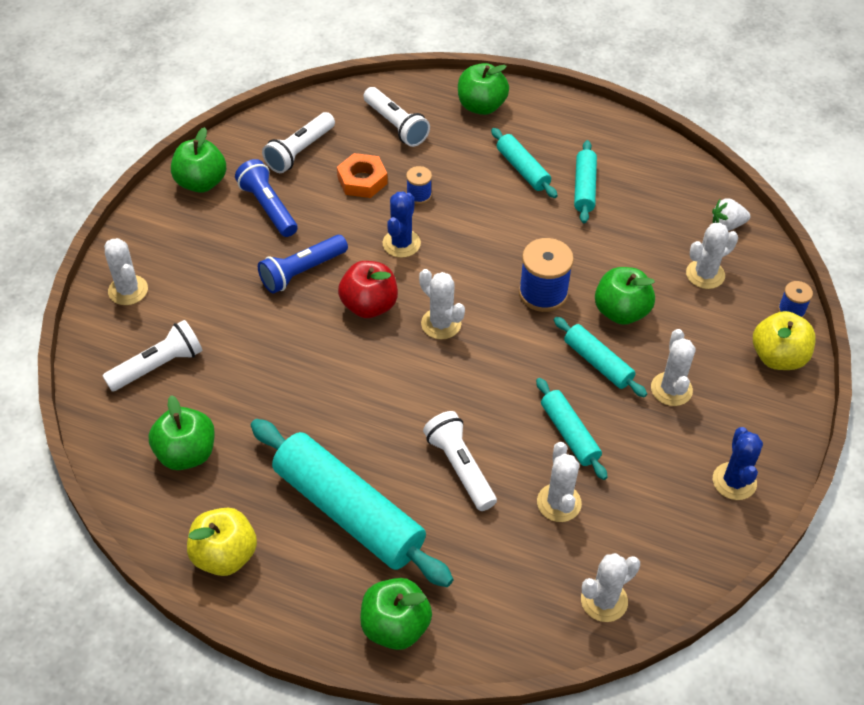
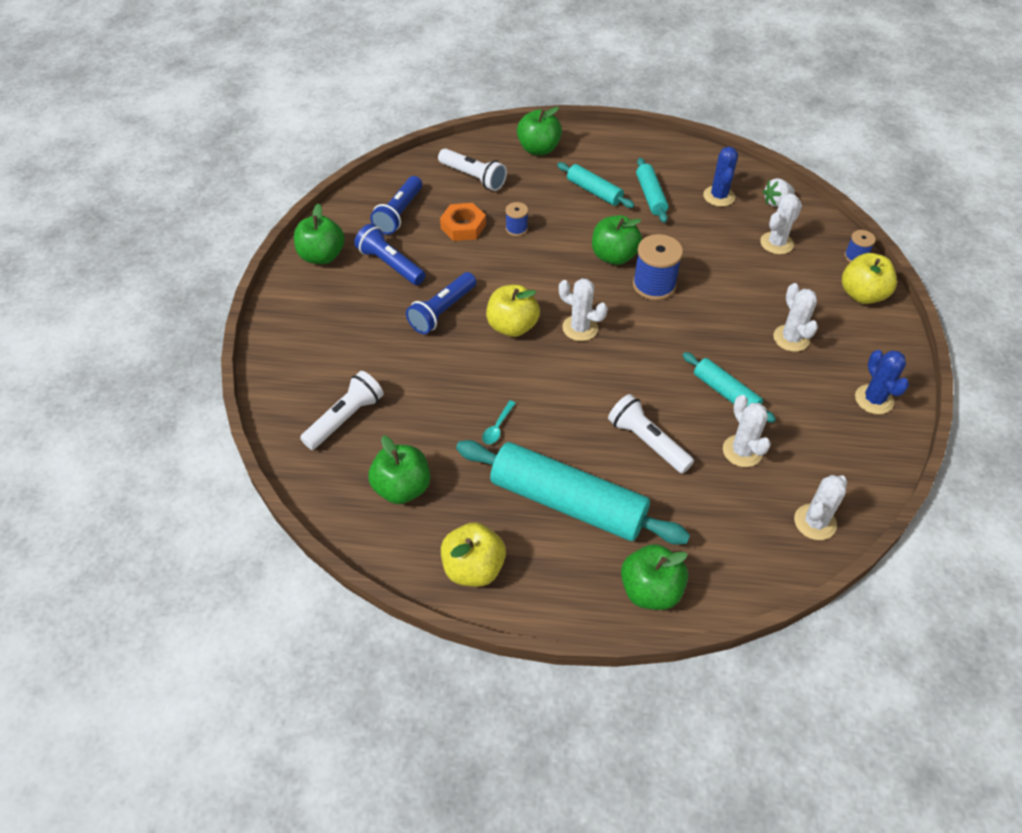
camera: 15 degrees left, 0 degrees up
(128, 290) = (291, 360): white cactus -> none
(300, 151) = (399, 214): white flashlight -> blue flashlight
(309, 413) = (497, 427): none -> turquoise spoon
(369, 305) = (512, 326): red apple -> yellow apple
(401, 243) = (518, 270): blue cactus -> blue cactus (719, 196)
(598, 362) = (723, 330): turquoise rolling pin -> none
(621, 311) = (723, 286): green apple -> green apple (614, 256)

